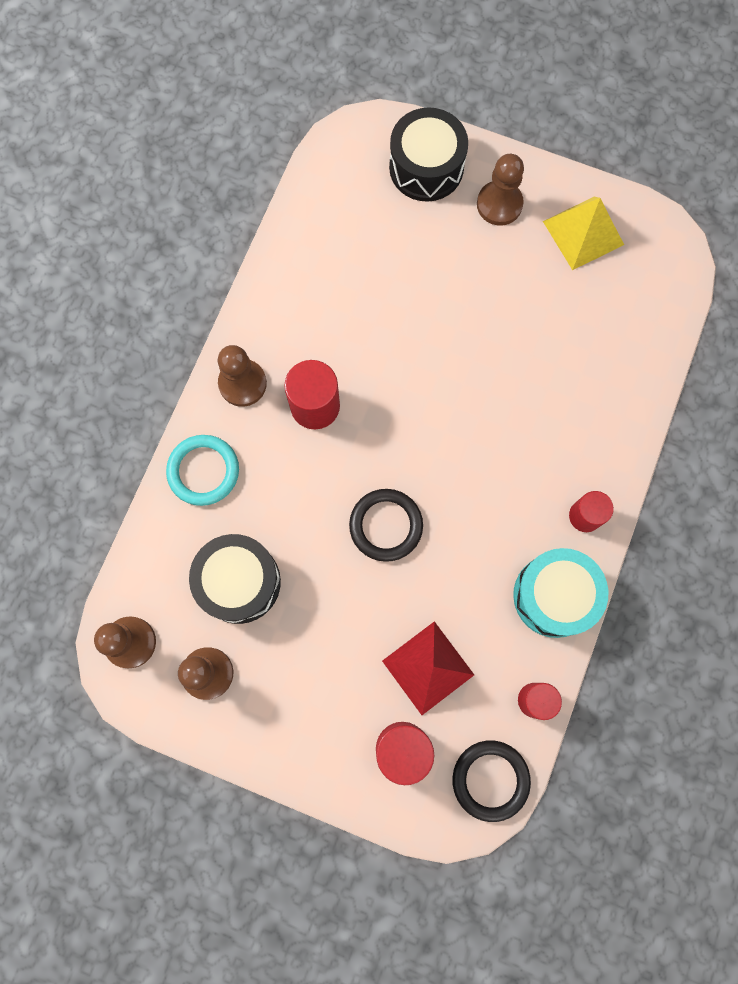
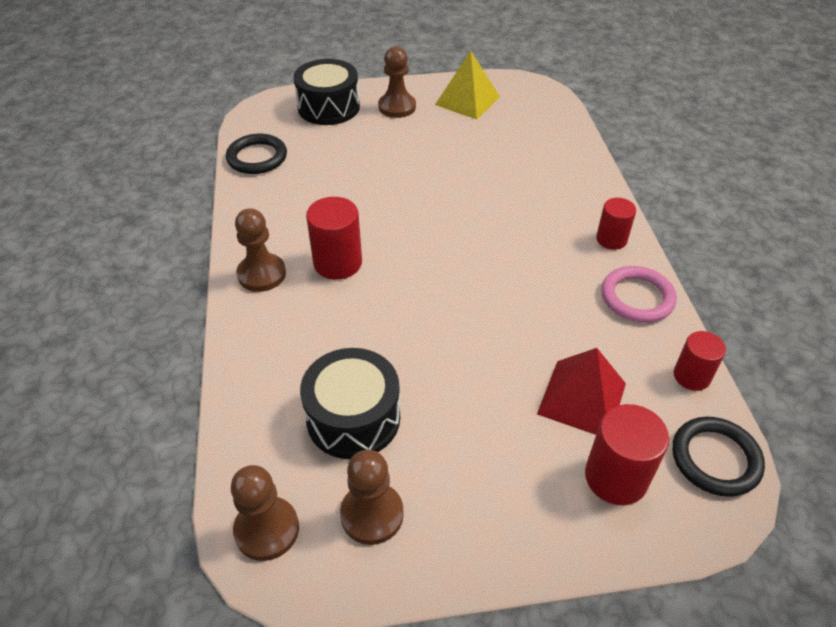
camera: 30 degrees left, 30 degrees down
(203, 471) = (262, 348): turquoise ring -> none
(386, 525) = (460, 314): black ring -> black ring (257, 157)
(554, 596) = (637, 297): turquoise drum -> pink ring

